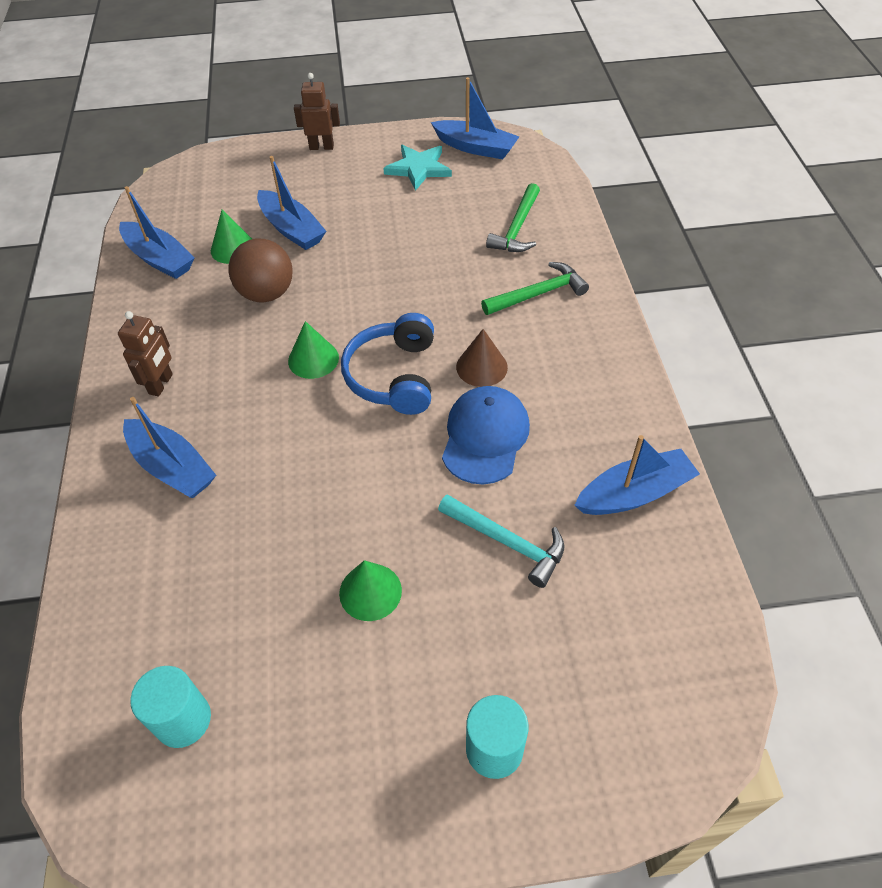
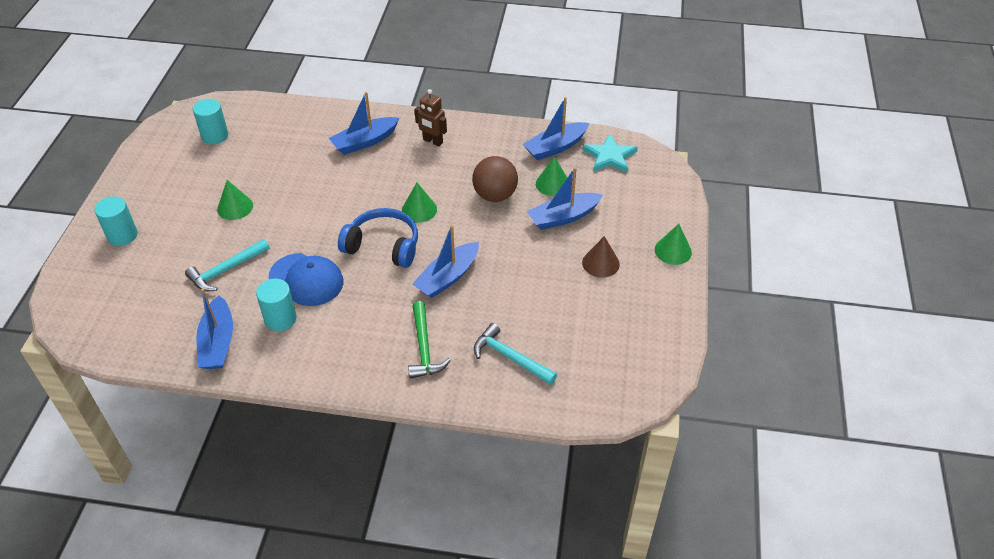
camera: 105 degrees right, 5 degrees down
(321, 147) = (673, 251): brown robot -> green cone
(418, 168) = (620, 310): turquoise star -> turquoise star (610, 156)
(475, 148) = (641, 359): blue boat -> blue boat (447, 277)
(481, 367) = (367, 293): brown cone -> brown cone (600, 263)
(517, 228) = (510, 357): green hammer -> turquoise hammer
(562, 440) = (280, 319): none -> turquoise cylinder

